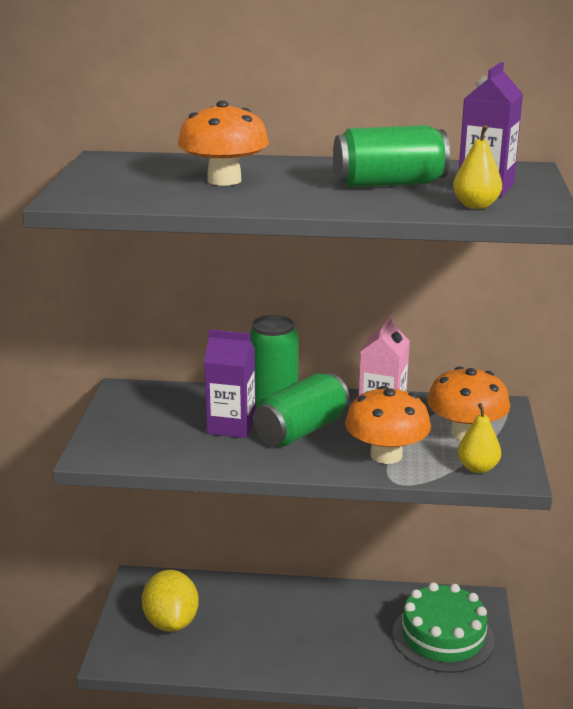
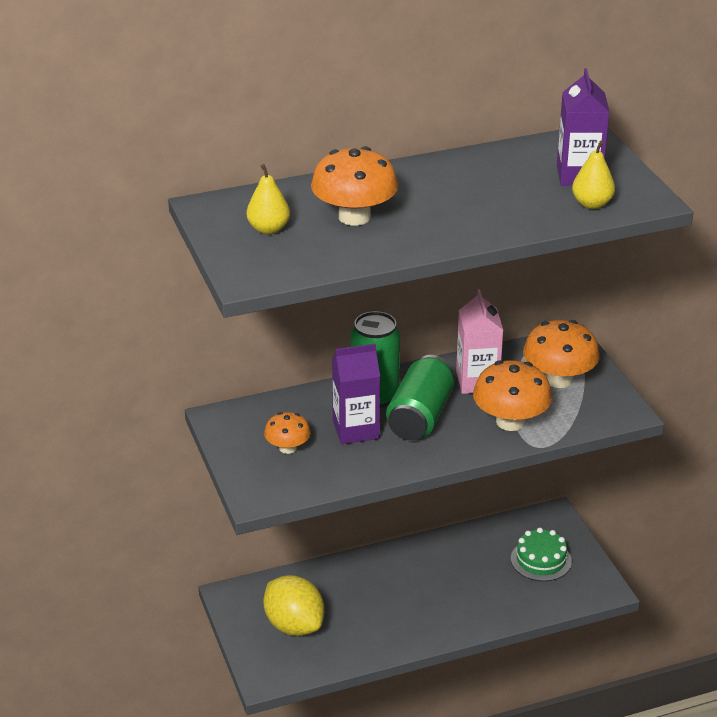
camera: 25 degrees left, 10 degrees up
(157, 425) = (287, 448): none -> orange mushroom
(389, 184) = (498, 189): green can -> none
(443, 636) = (541, 560): green cake -> green cake, size x0.63
(477, 468) = (591, 412): yellow pear -> yellow pear (268, 229)

